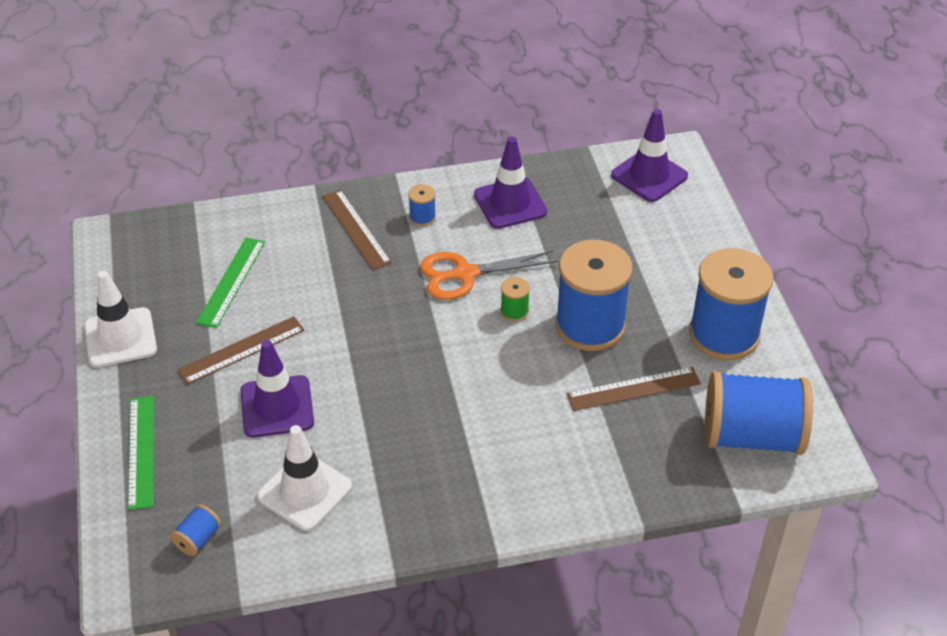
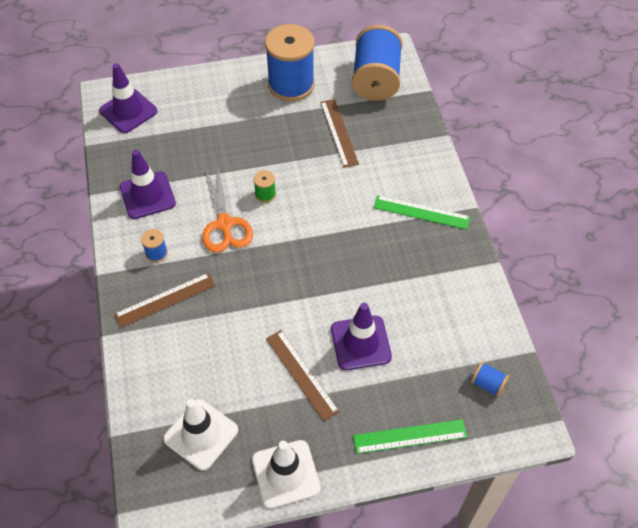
camera: 90 degrees left, 10 degrees up
(231, 281) = (221, 390): green ruler -> green ruler (421, 212)
(305, 491) = (439, 318): white traffic cone -> white traffic cone (201, 434)
(590, 325) = (281, 152): blue spool -> none

